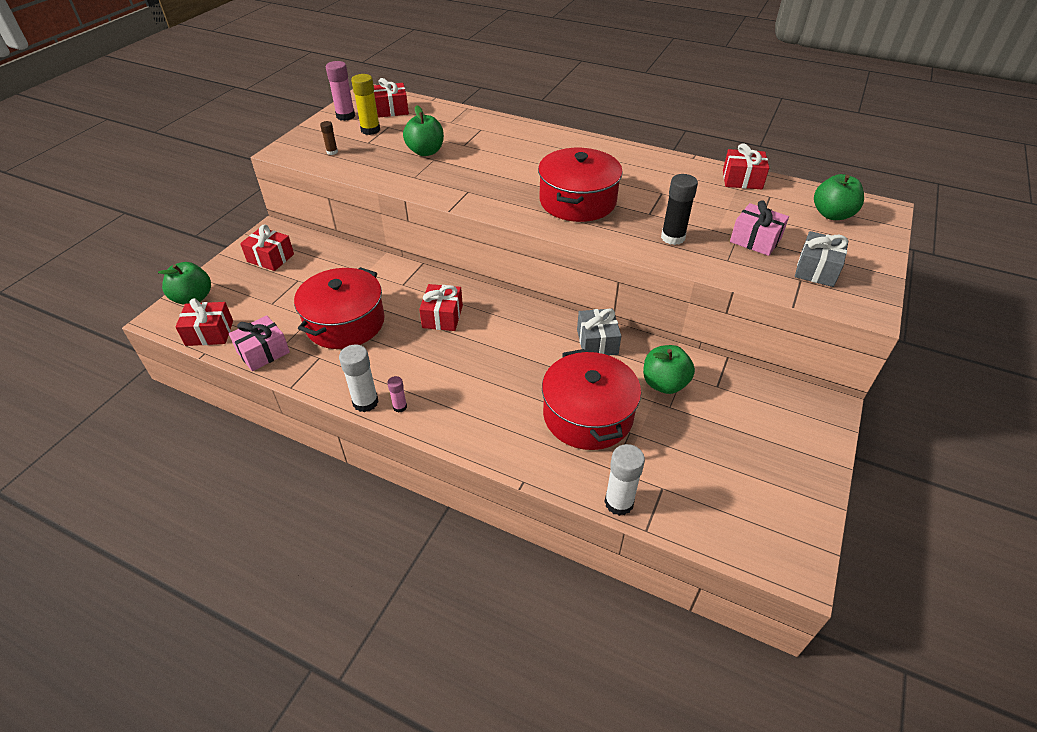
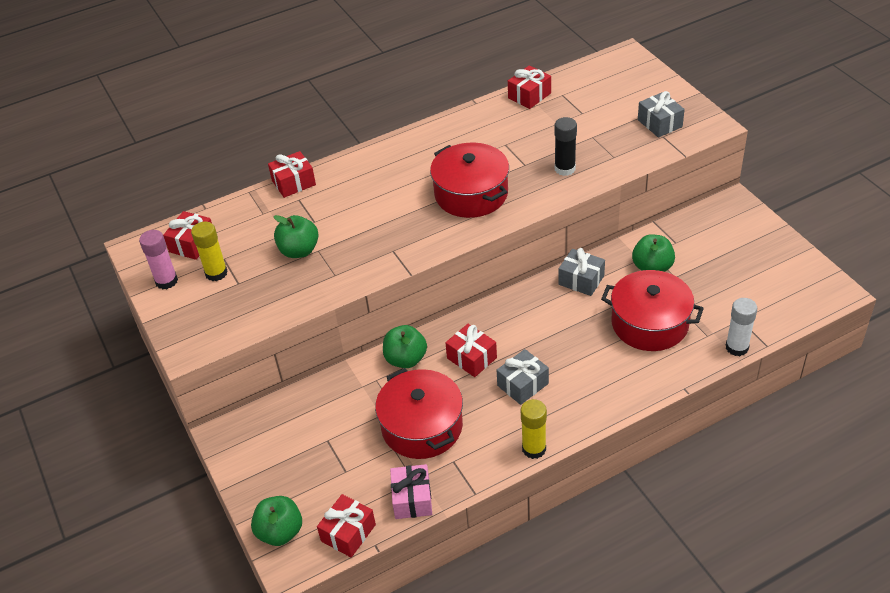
camera: 50 degrees left, 0 degrees up
(270, 258) = (270, 450): red gift -> red gift (293, 183)
(332, 152) = (229, 315): brown glue stick -> none
(365, 402) = (534, 449): white glue stick -> yellow glue stick
(400, 407) = (556, 429): pink glue stick -> none
(436, 361) = (523, 384): none -> grey gift
(755, 240) = (604, 131): pink gift -> none
(832, 214) = (610, 80): green apple -> green apple (406, 359)

